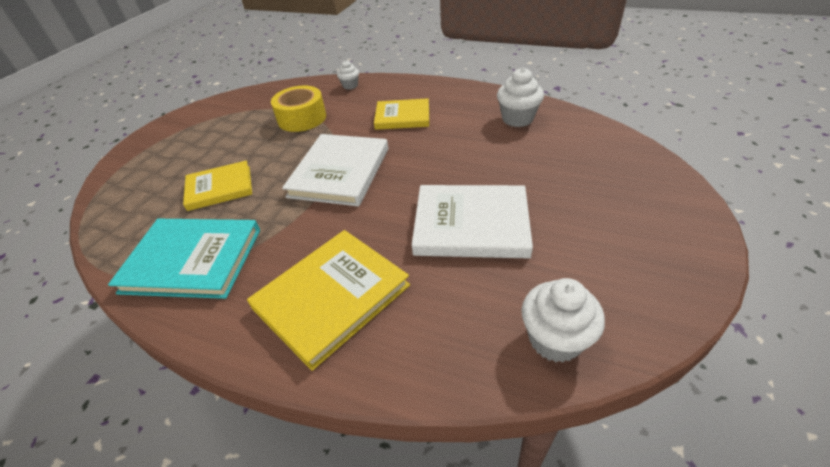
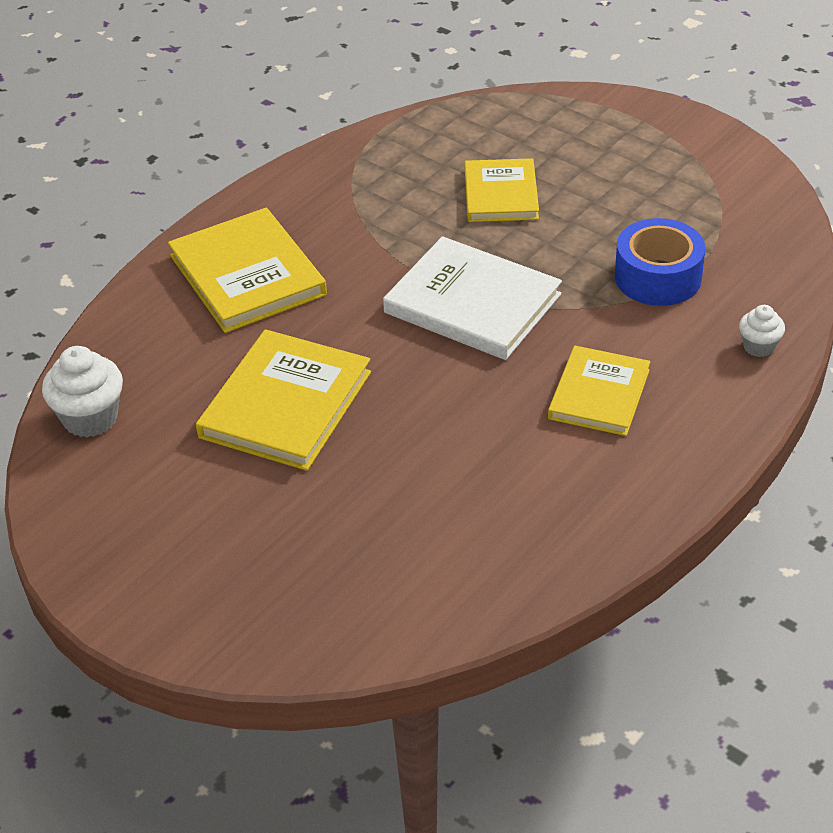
camera: 105 degrees right, 0 degrees up
(192, 260) = (369, 179): turquoise book -> none
(302, 118) = (657, 277): yellow tape -> blue tape
(471, 224) = (285, 404): white book -> yellow book
(517, 119) = (512, 537): white cupcake -> none

